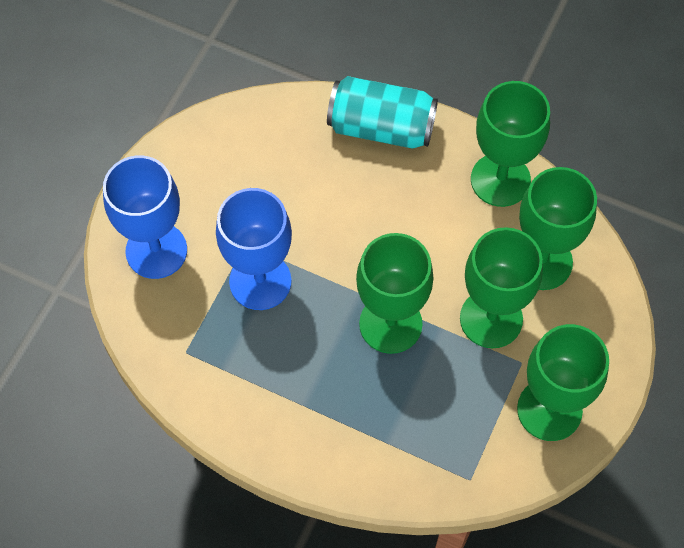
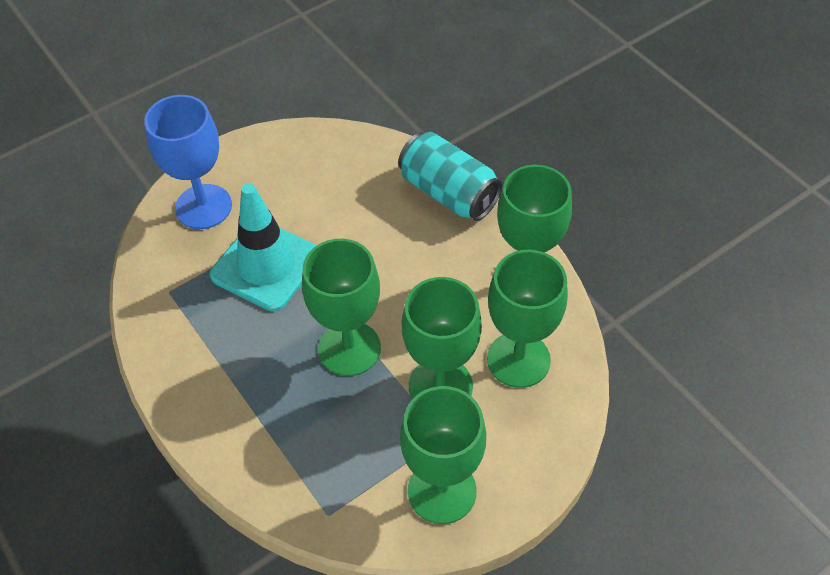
camera: 30 degrees right, 10 degrees down
(260, 281) = (266, 265): blue goblet -> turquoise traffic cone

